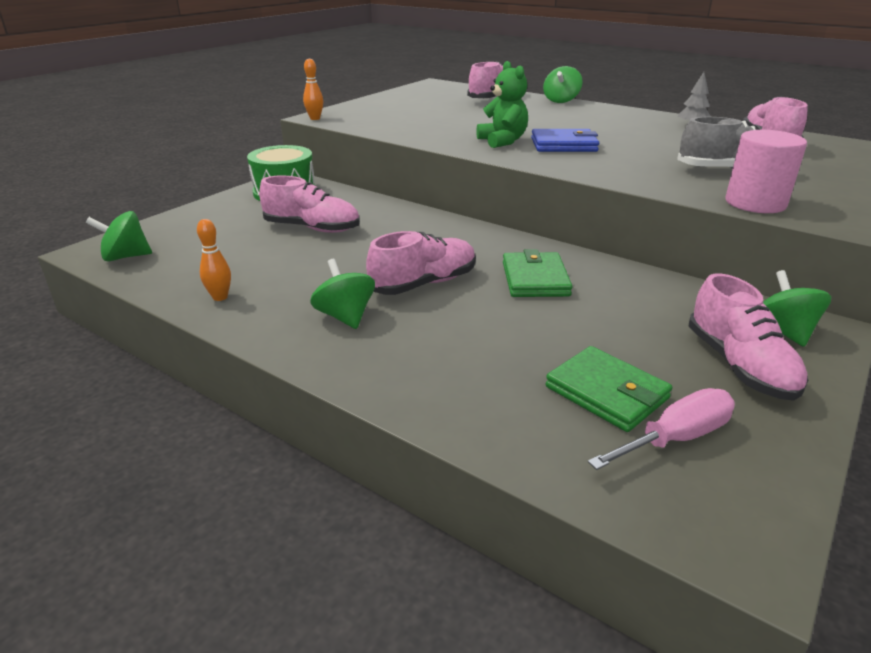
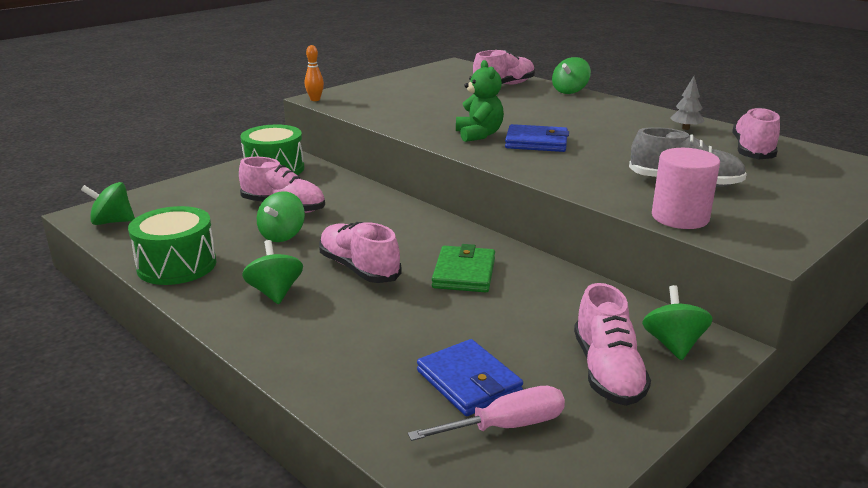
camera: 10 degrees right, 5 degrees down
(220, 297) = (177, 265): orange bowling pin -> green drum
(324, 256) = (282, 235): none -> green spinning top
(424, 284) = (359, 269): pink shoe -> pink shoe turned 105 degrees counterclockwise
(606, 393) = (468, 382): green wallet -> blue wallet

